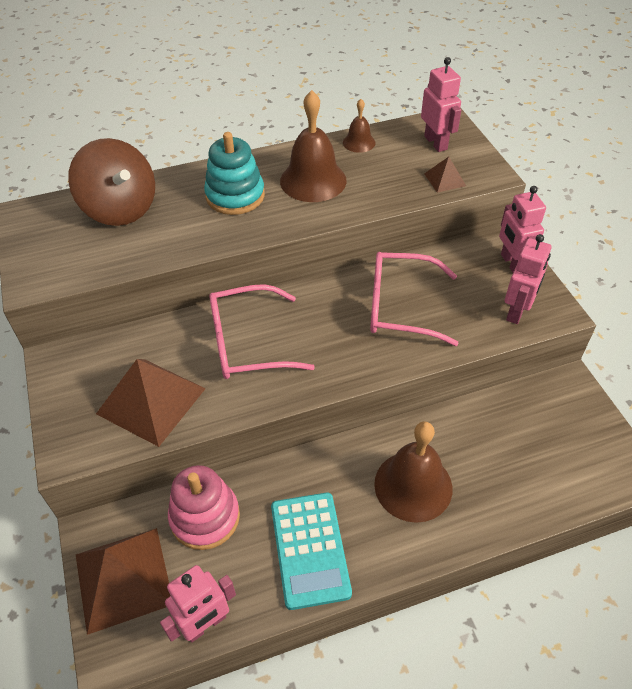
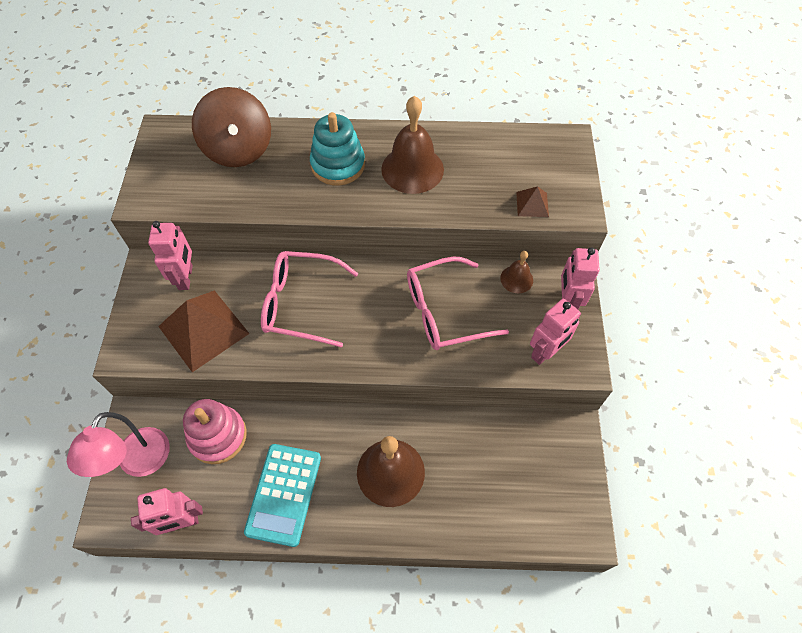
camera: 20 degrees right, 10 degrees up
(123, 579) = (139, 463): brown pyramid -> pink lamp
(359, 142) = (473, 140): brown bell -> brown bell (516, 279)
(400, 306) = (444, 312): pink glasses -> pink glasses turned 45 degrees counterclockwise
(436, 143) = (545, 161): pink robot -> pink robot (186, 277)

